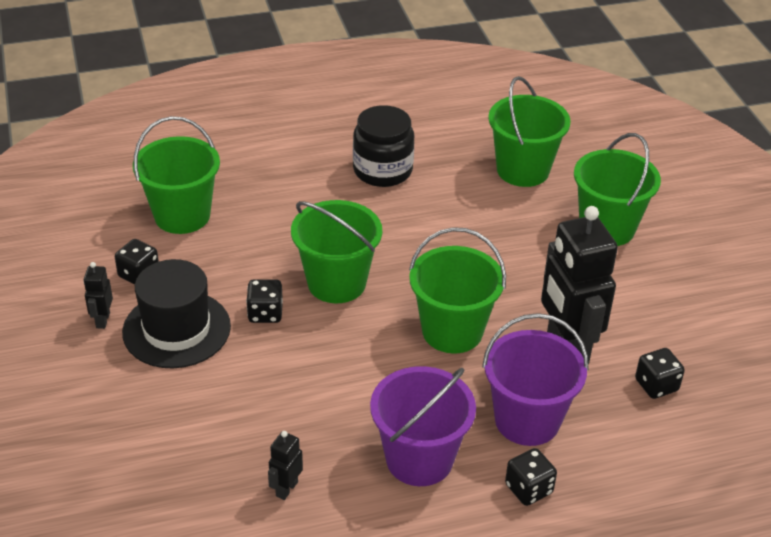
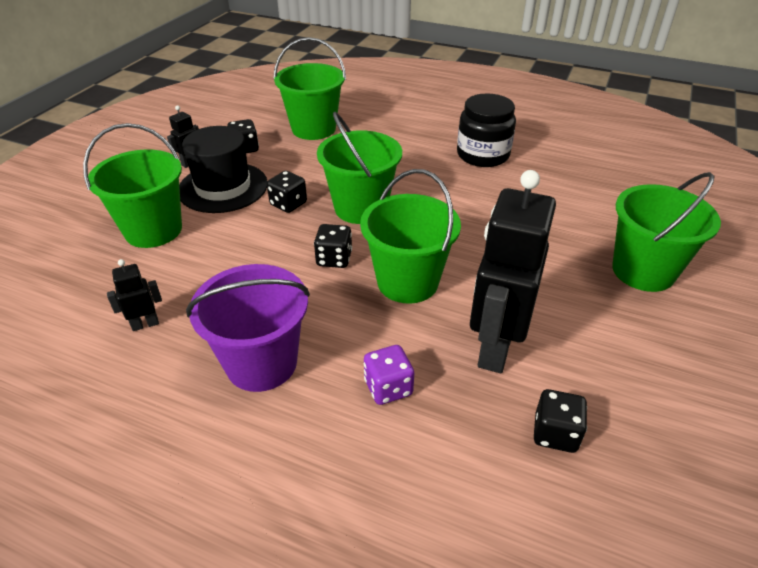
camera: 40 degrees right, 0 degrees up
(522, 170) = (603, 197): green bucket -> green bucket (153, 230)
(527, 420) = (388, 387): purple bucket -> purple dice
(528, 489) = (318, 450): black dice -> black dice (334, 259)

